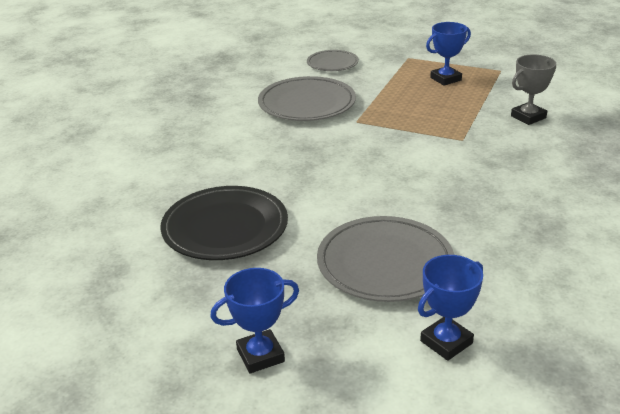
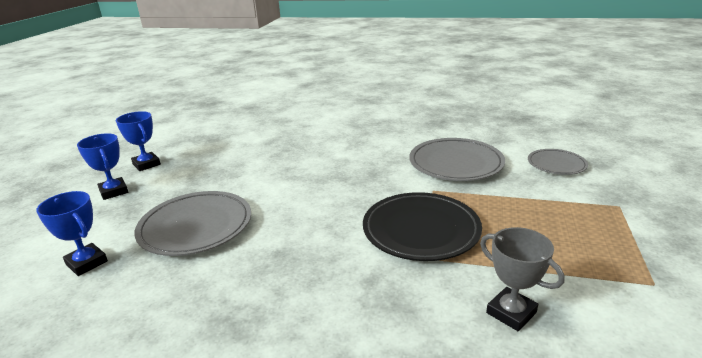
camera: 80 degrees right, 5 degrees down
(225, 228) = (253, 160): black plate -> black plate (421, 230)
(445, 79) = (579, 237): blue trophy -> blue trophy (146, 164)

